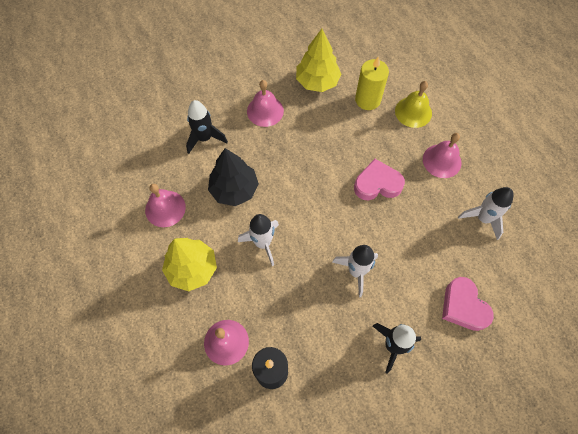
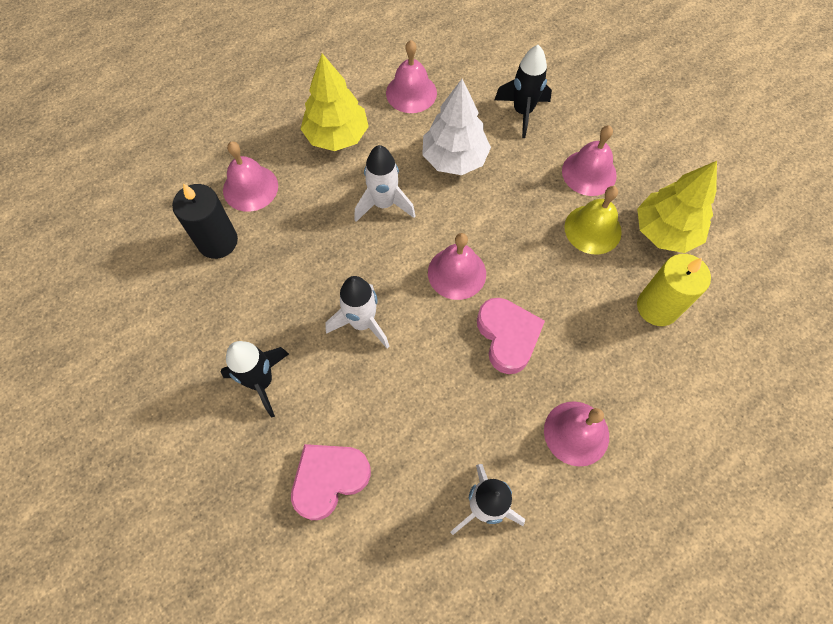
camera: 80 degrees right, 0 degrees up
(234, 189) = (454, 159): black tree -> white tree
(327, 205) = (457, 273): none -> pink bell
(413, 112) = (658, 380): yellow bell -> yellow bell (592, 229)

